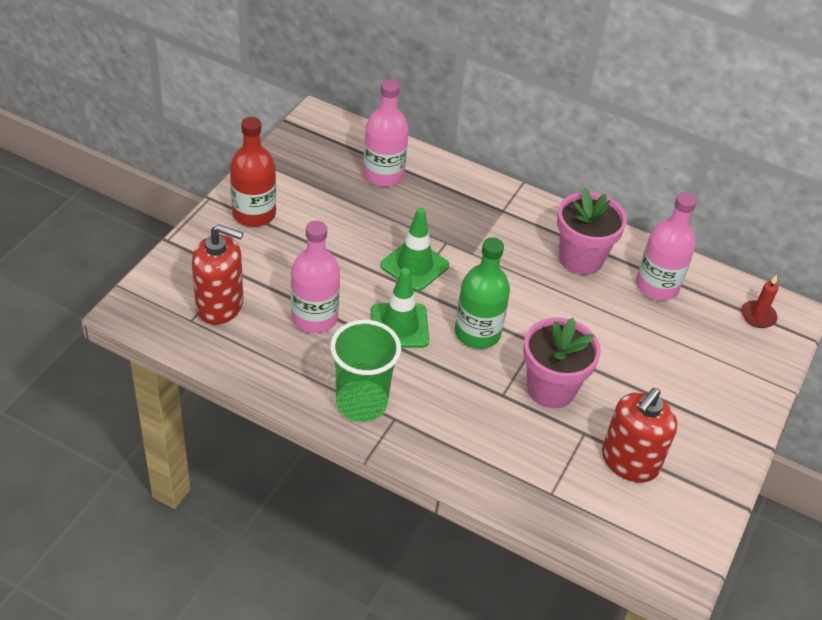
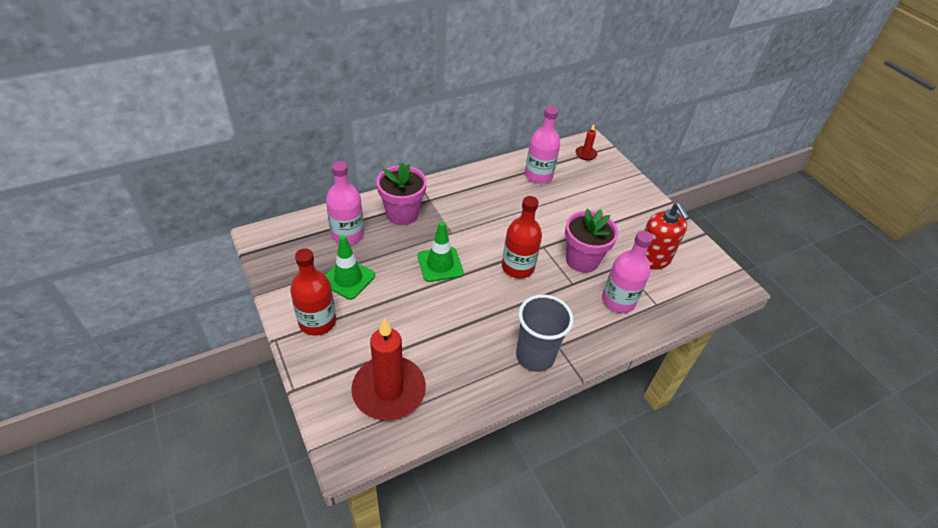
camera: 55 degrees left, 0 degrees up
(220, 305) = (389, 390): red soap dispenser -> red candle
(314, 317) = (443, 341): pink bottle -> pink bottle (618, 300)
(361, 403) = (535, 356): green cup -> grey cup
(399, 326) = (484, 300): green traffic cone -> green traffic cone (348, 278)
(477, 333) = (517, 267): green bottle -> red bottle
(581, 259) = (495, 191): pink flower pot -> pink flower pot (402, 214)

